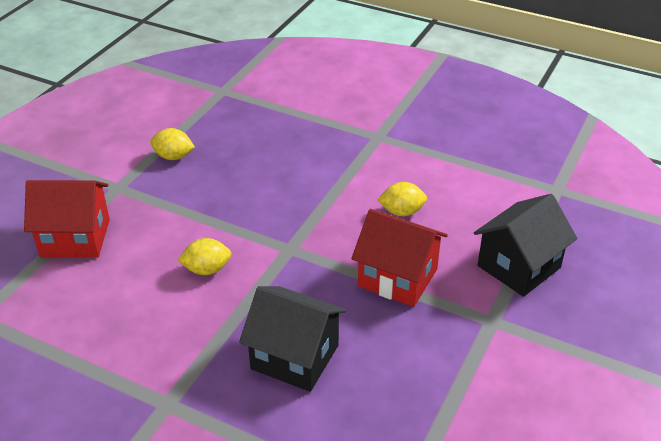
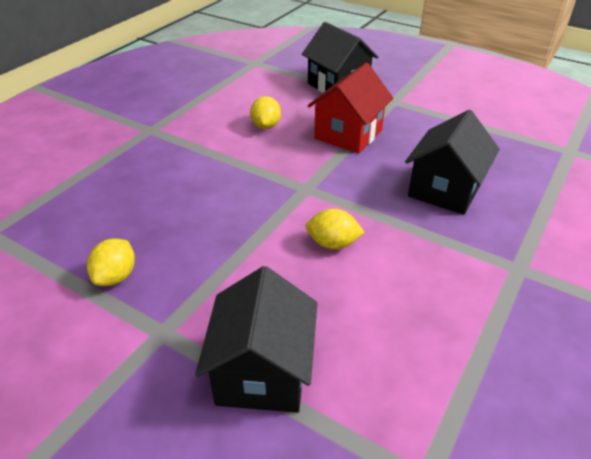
camera: 85 degrees left, 0 degrees up
(75, 238) = (262, 372): red house -> black house
(207, 269) = (333, 243): yellow lemon -> yellow lemon turned 75 degrees counterclockwise

